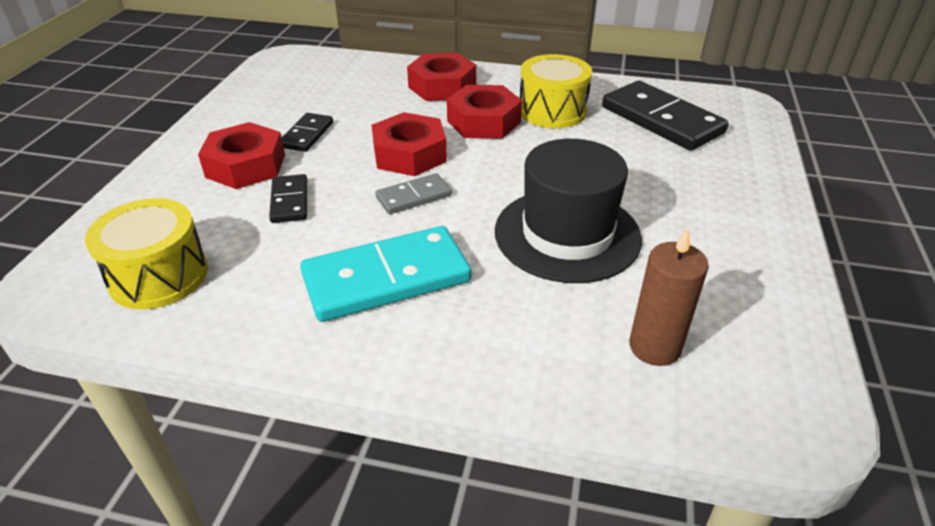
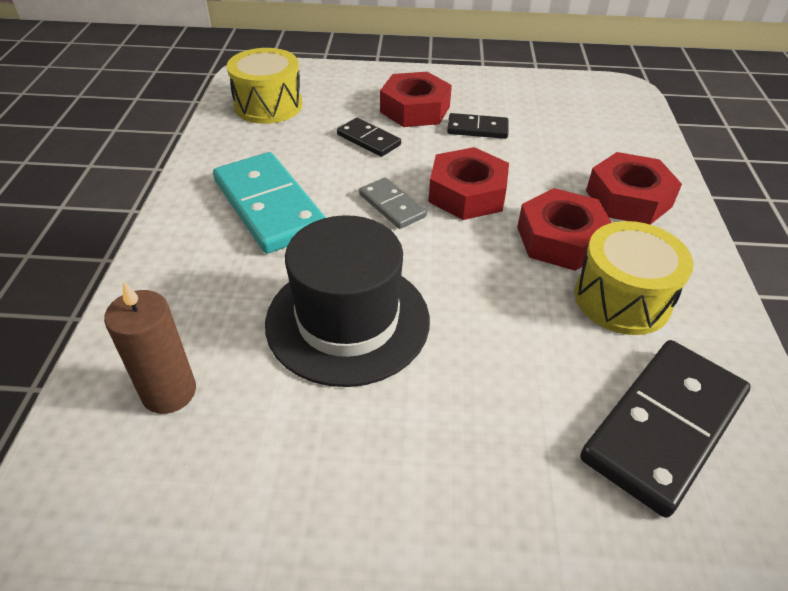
camera: 80 degrees right, 5 degrees up
(290, 201) = (368, 140): black domino -> black domino turned 60 degrees clockwise

